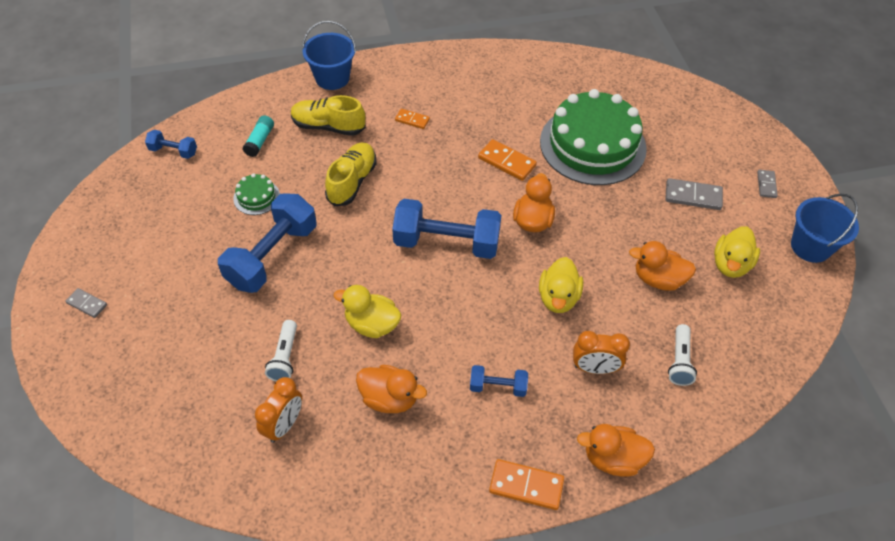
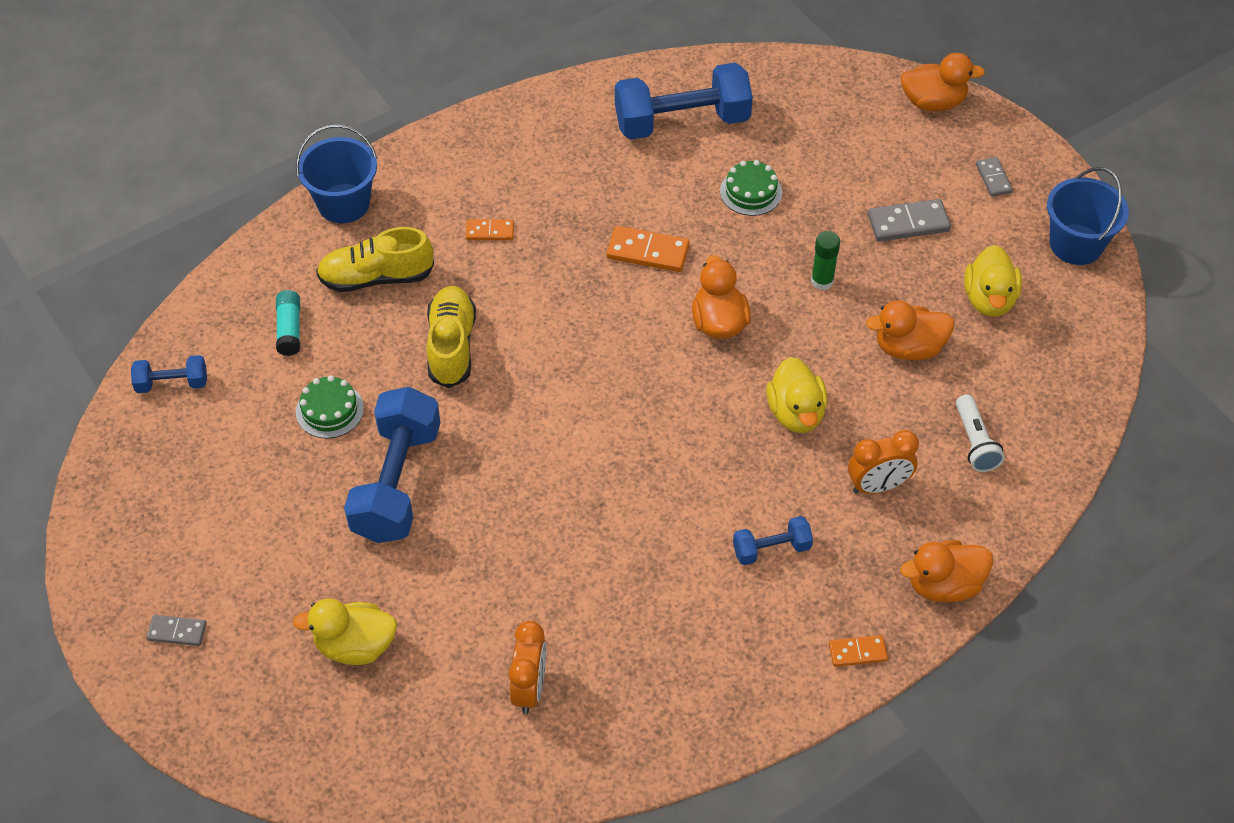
camera: 20 degrees left, 0 degrees up
(285, 357) = (485, 607): white flashlight -> none
(372, 324) = (576, 527): yellow duck -> yellow duck (355, 646)
(389, 398) = (645, 610): orange duck -> orange duck (933, 102)
(446, 243) = (621, 389): blue dumbbell -> blue dumbbell (682, 122)
(526, 485) = (857, 652): orange domino -> orange domino, size x0.61
(592, 145) = (751, 192): green cake -> green cake, size x0.41
(616, 215) = (822, 281): none -> green glue stick

